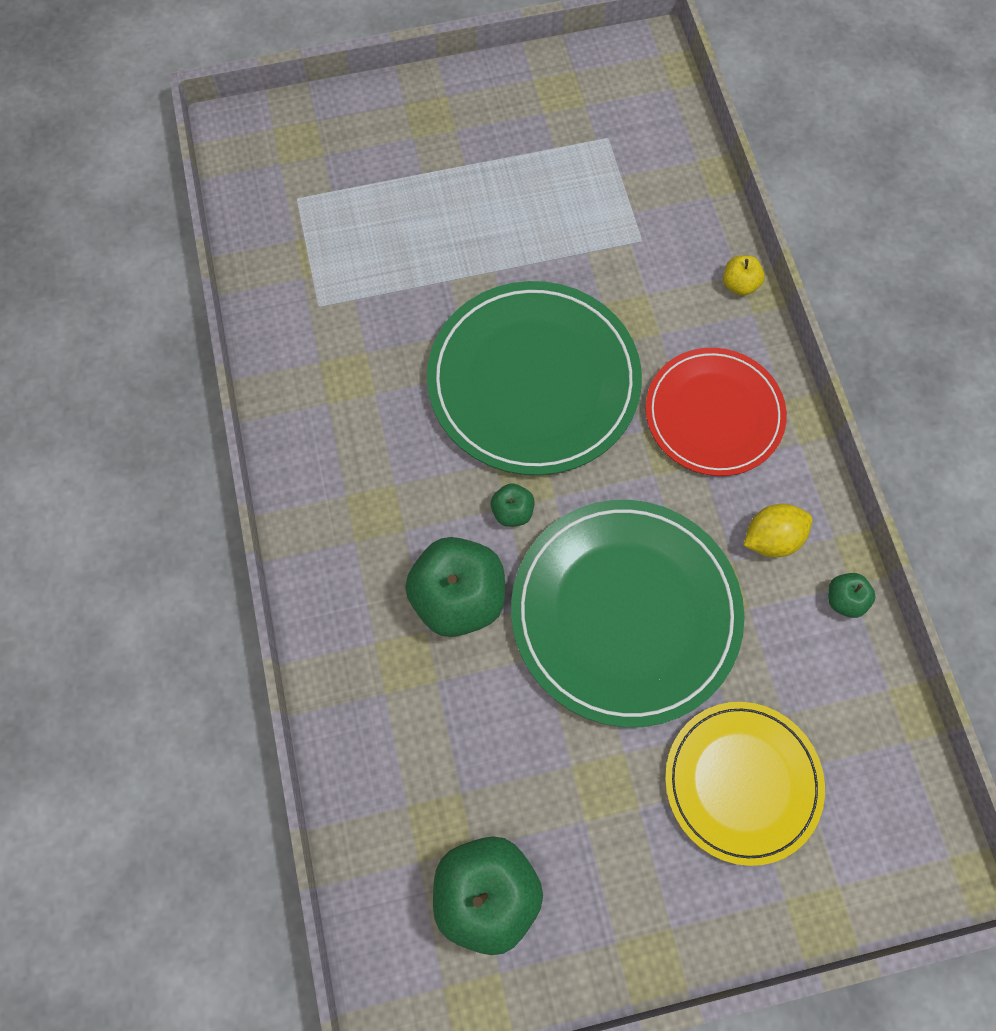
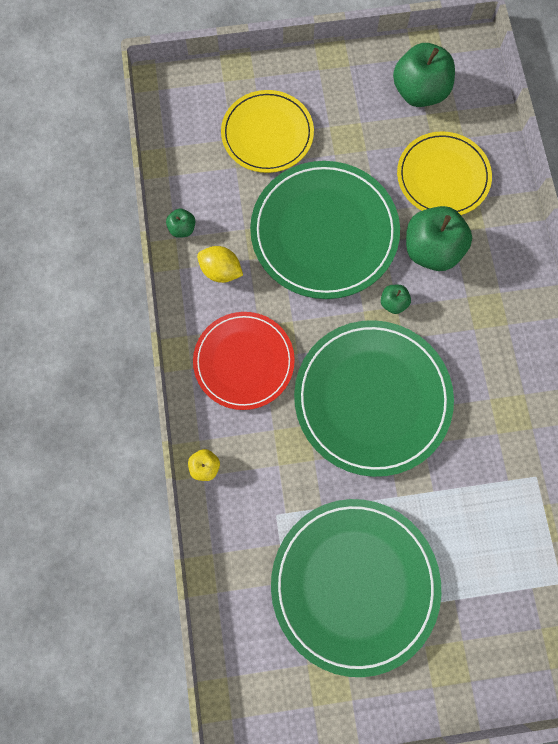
camera: 175 degrees left, 5 degrees up
(442, 727) = (443, 176): none -> yellow plate
(539, 179) = (354, 584): none -> green plate
(771, 538) = (221, 271): yellow lemon -> yellow lemon turned 45 degrees clockwise

